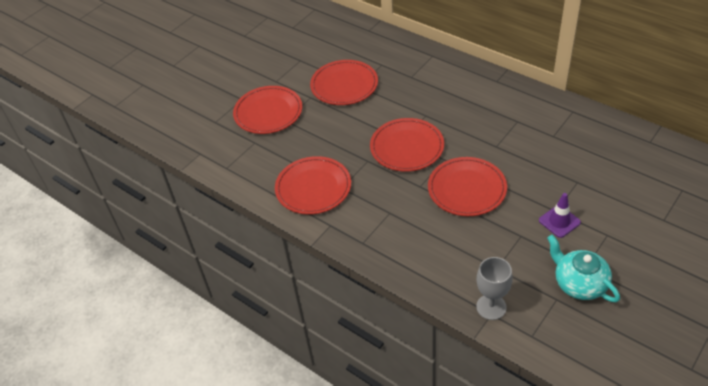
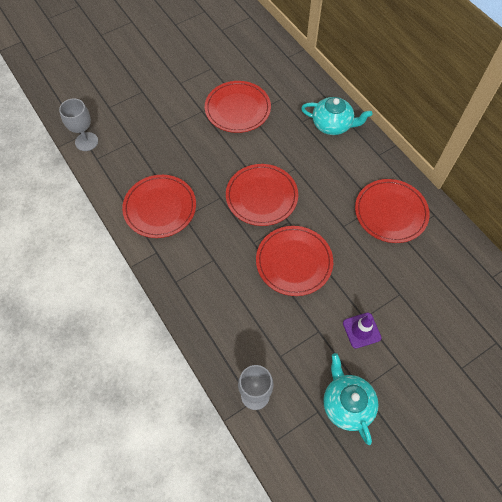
camera: 15 degrees right, 15 degrees up
(208, 157) = (86, 141): none -> grey goblet
(268, 112) = (158, 114): red plate -> red plate (390, 212)
(441, 71) = (332, 125): none -> turquoise teapot

